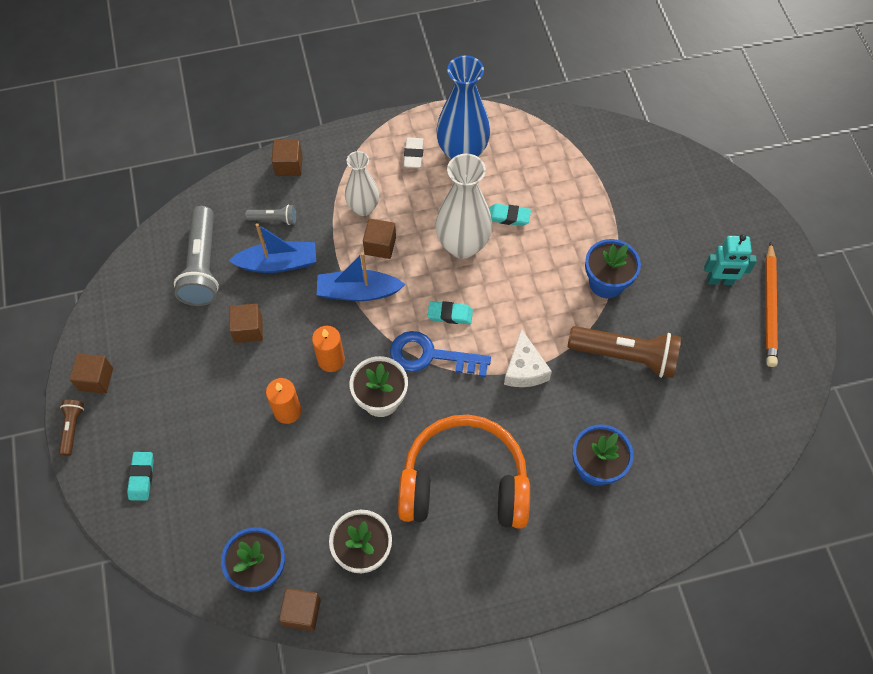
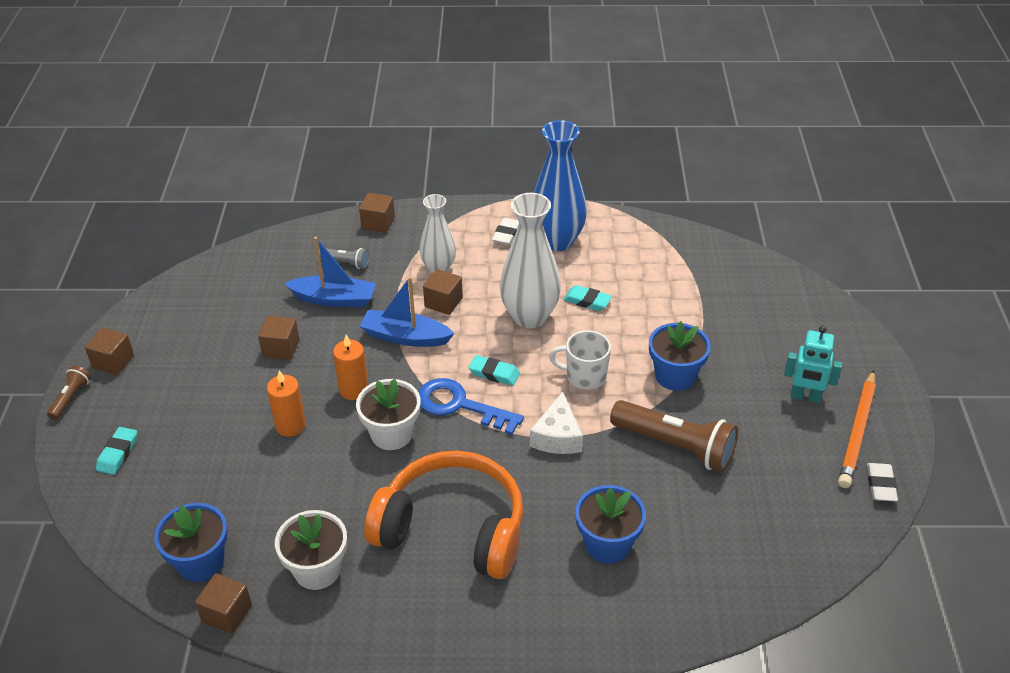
camera: 15 degrees right, 20 degrees down
(202, 266) = (259, 288): grey flashlight -> none
(529, 300) = (584, 376): none -> white mug
(799, 356) = (880, 485): none -> white eraser

